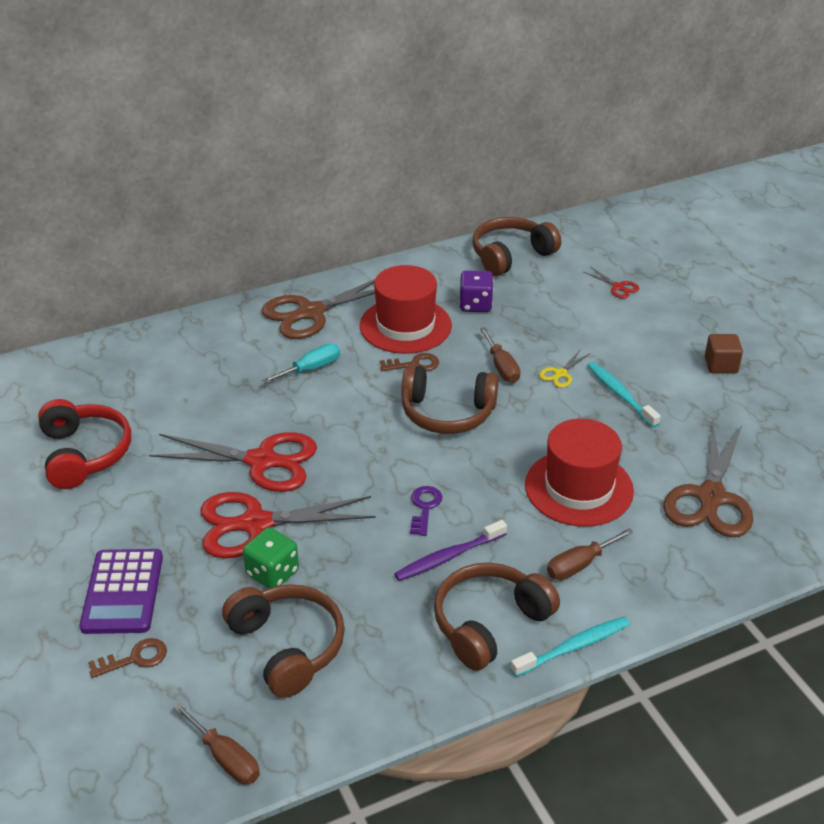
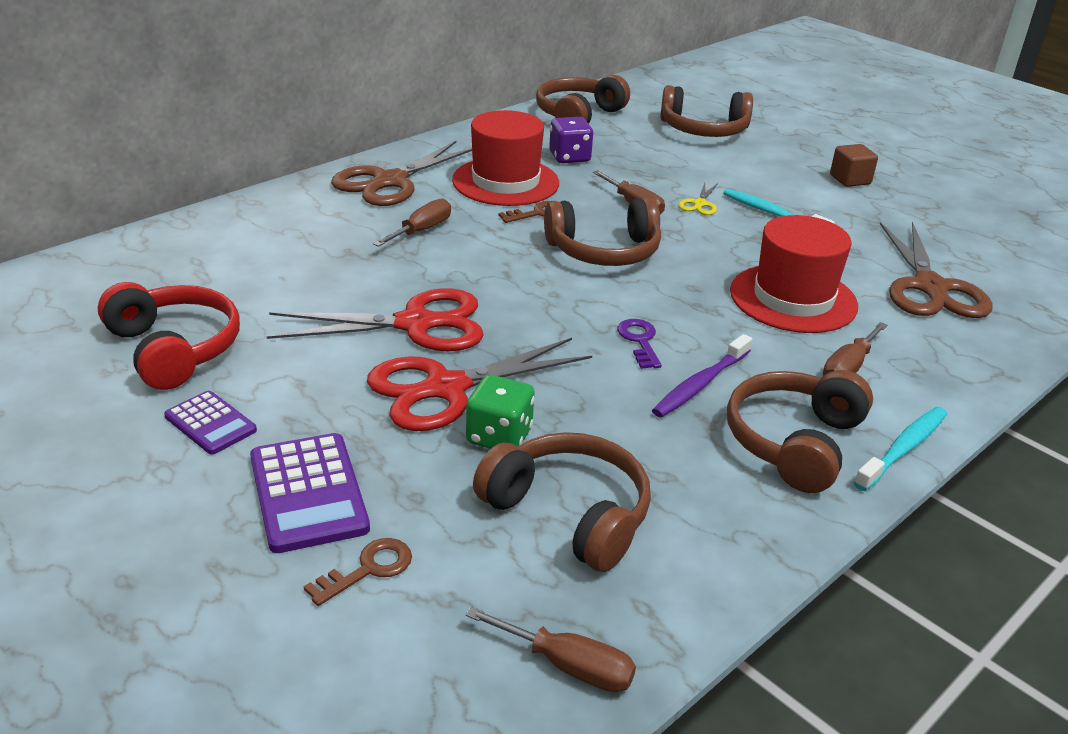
camera: 20 degrees left, 5 degrees down
(83, 522) = (210, 423): none -> purple calculator
(311, 369) = (421, 230): turquoise screwdriver -> brown screwdriver
(618, 287) = (703, 130): red scissors -> brown headphones

